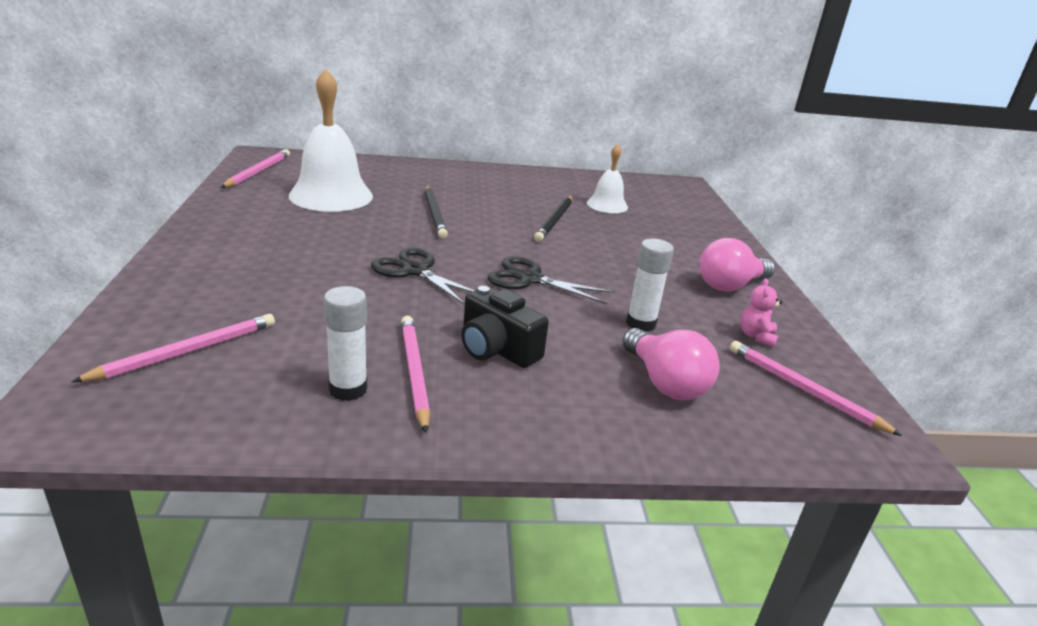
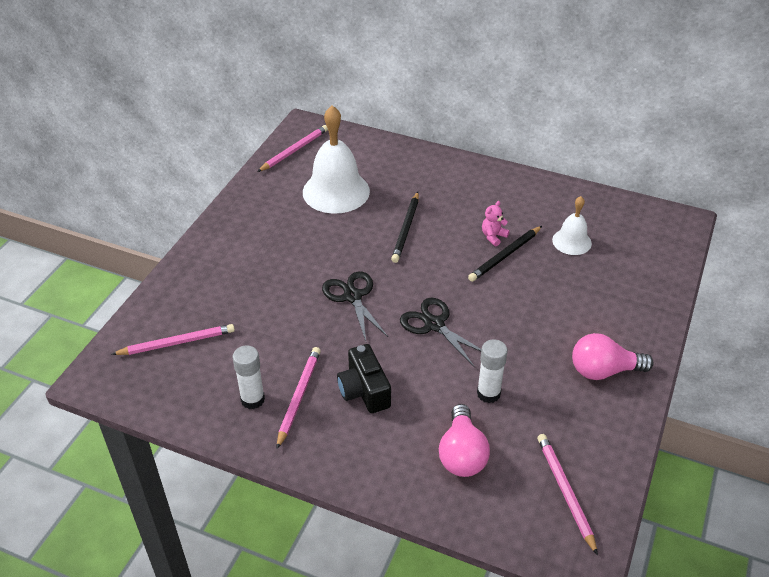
camera: 30 degrees right, 15 degrees up
(756, 336) = (575, 431): pink teddy bear -> pink teddy bear (493, 236)

